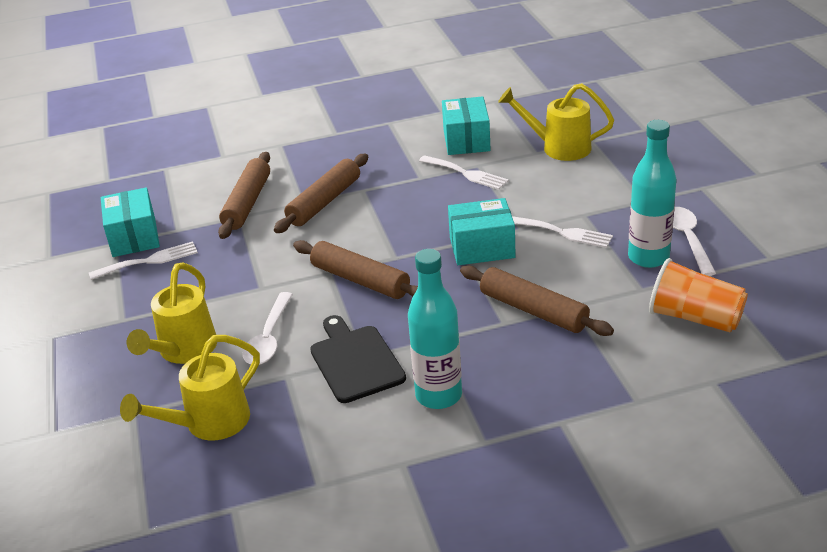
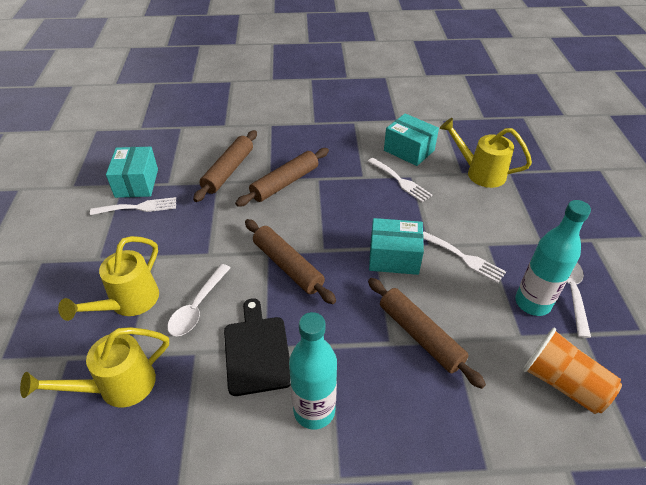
camera: 10 degrees right, 10 degrees up
(466, 140) = (409, 150): turquoise box -> turquoise box turned 60 degrees counterclockwise

